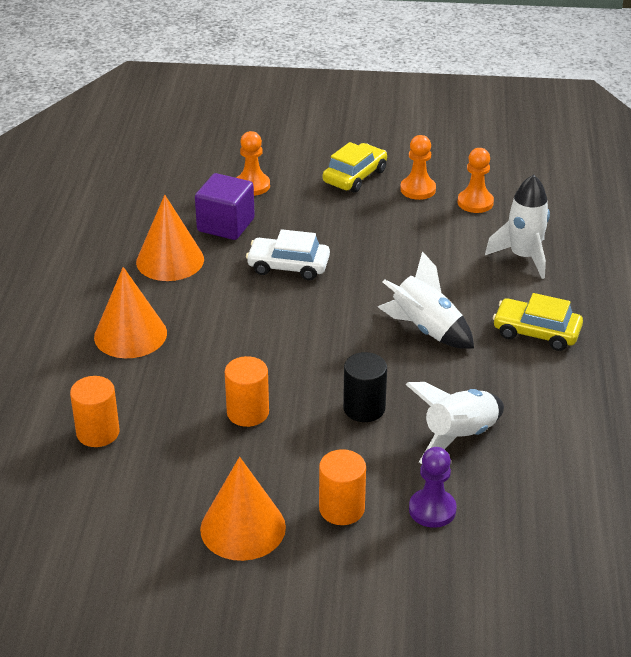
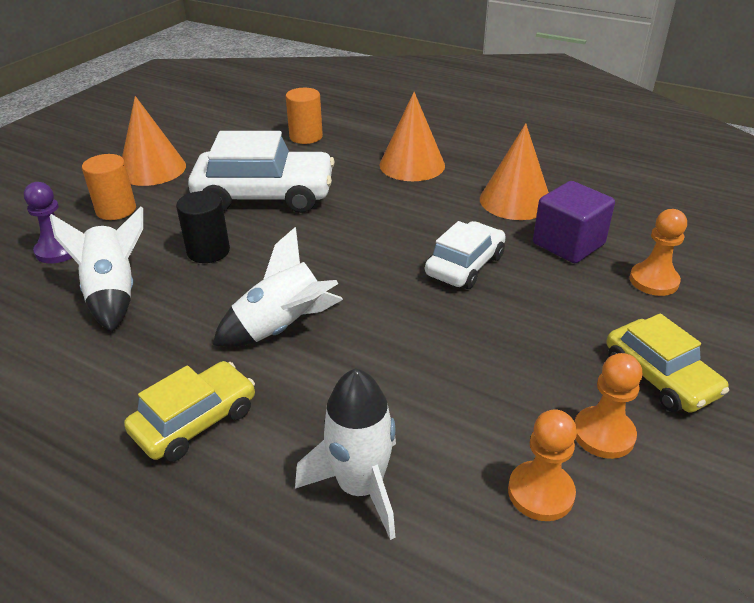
camera: 115 degrees right, 0 degrees up
(248, 413) = (265, 195): orange cylinder -> white car

